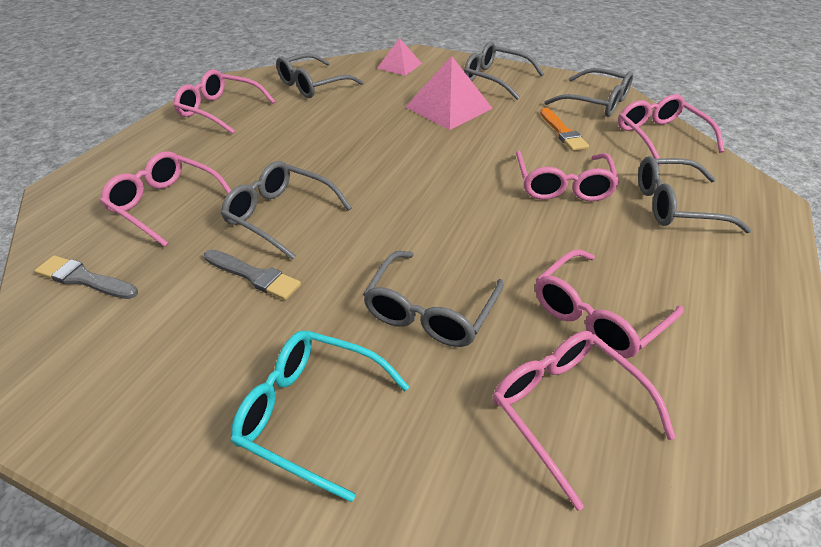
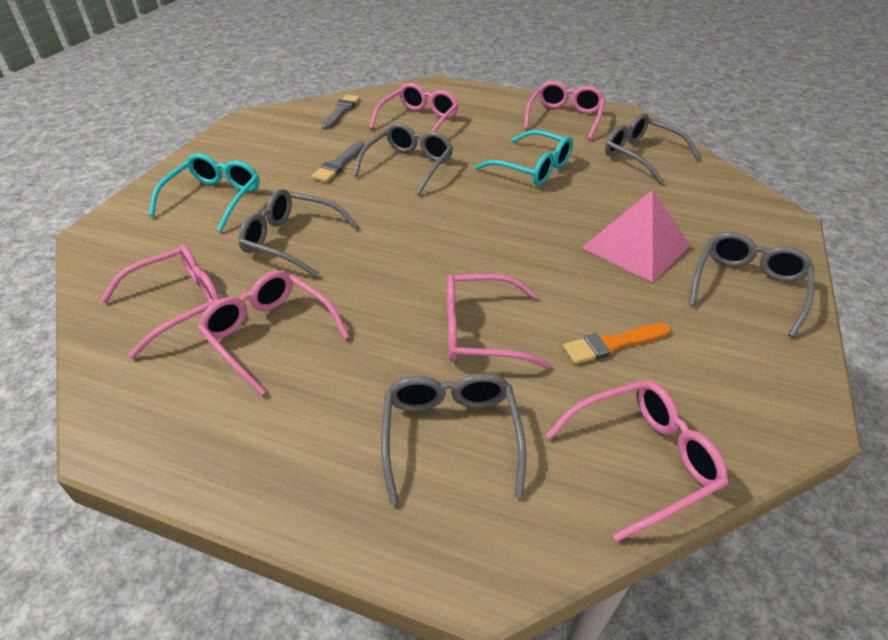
camera: 85 degrees right, 0 degrees up
(316, 138) = (533, 168): none -> turquoise glasses
(399, 66) = (732, 206): pink pyramid -> none
(596, 102) = (729, 394): grey glasses -> none

